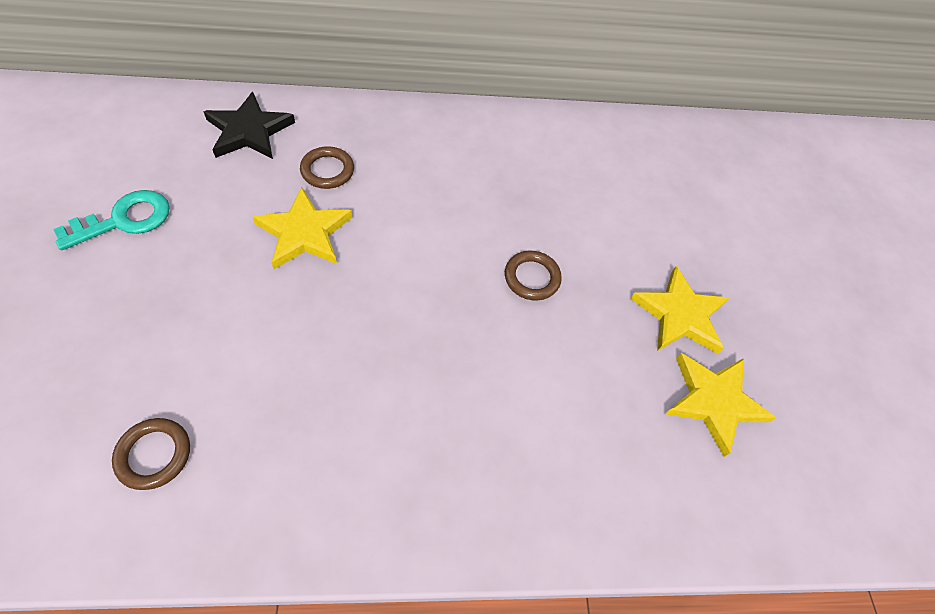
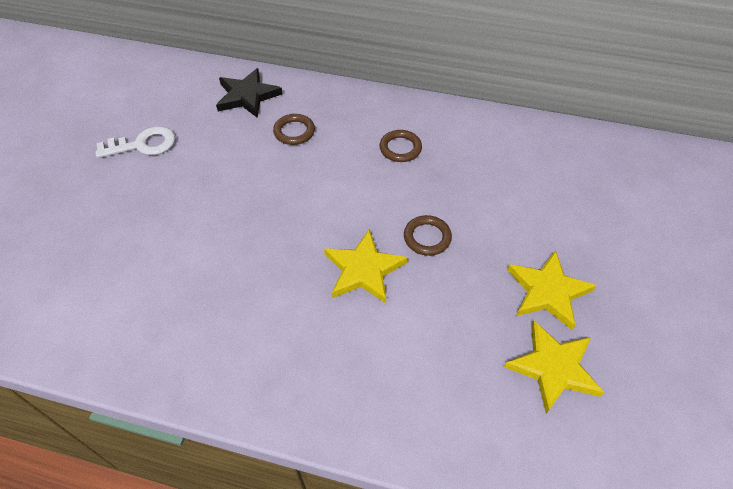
camera: 25 degrees right, 5 degrees down
(124, 220) = (143, 144): turquoise key -> white key
(154, 455) = (110, 303): brown ring -> brown ring (400, 148)
(304, 233) = (262, 173): yellow star -> yellow star (364, 270)

